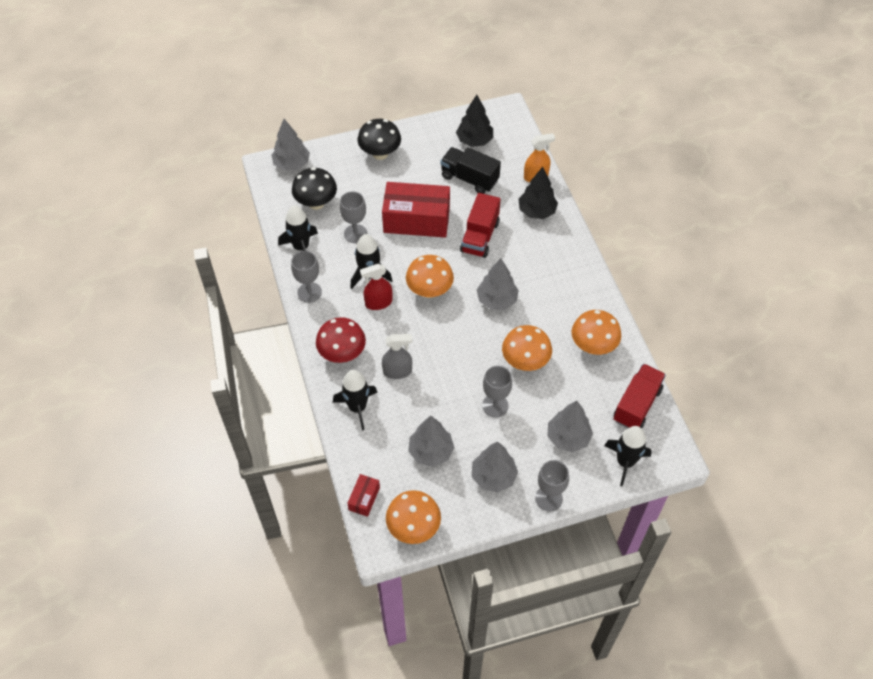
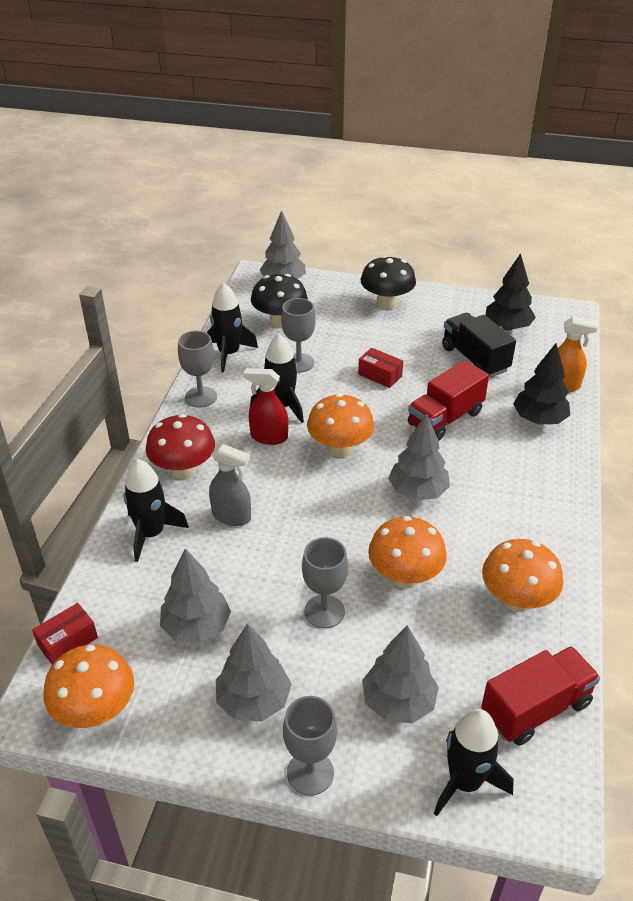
camera: 30 degrees right, 15 degrees down
(416, 220) = (380, 375): red box -> red box, size x0.45

